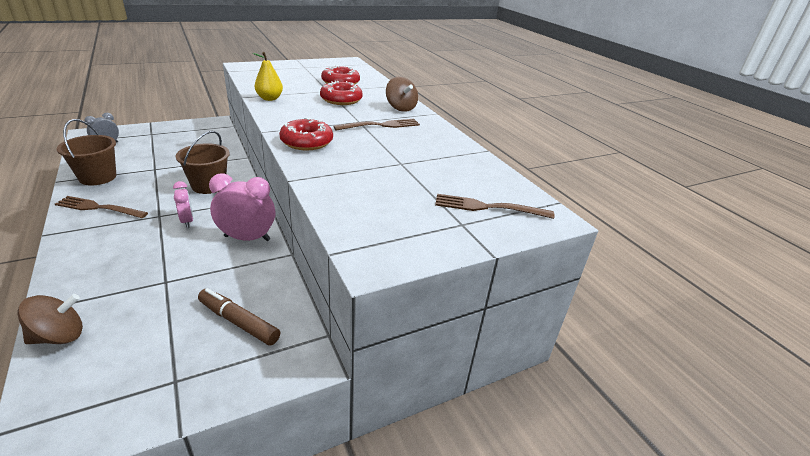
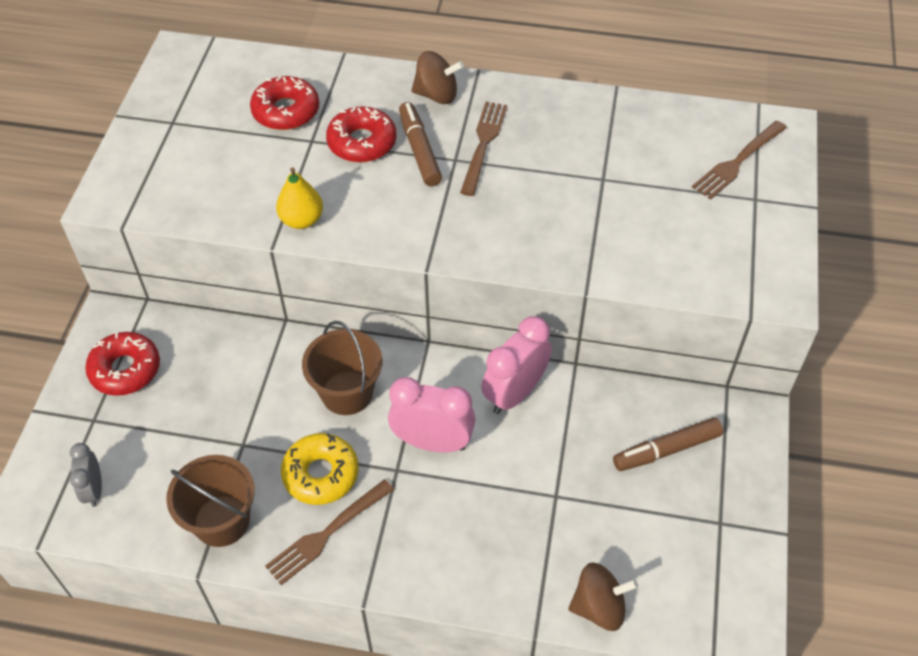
camera: 50 degrees left, 20 degrees up
(59, 336) = (599, 607): brown spinning top -> brown spinning top turned 75 degrees clockwise
(144, 194) = (321, 474): none -> yellow donut
(187, 221) = (432, 442): pink clock -> pink clock, size x1.70
(307, 142) = (490, 238): red donut -> red donut (125, 369)
(354, 112) = (419, 150): none -> brown marker

